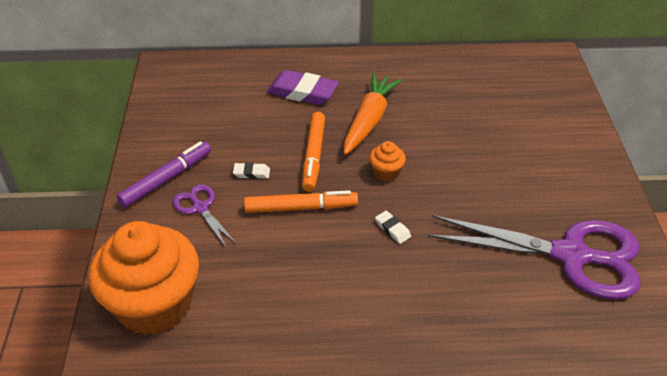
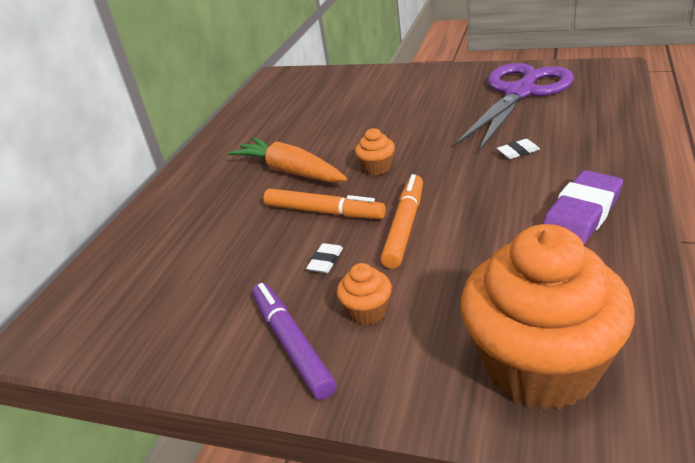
camera: 65 degrees left, 10 degrees down
(200, 208) = (367, 311): purple scissors -> orange cupcake
(302, 92) = (207, 212): purple eraser -> purple eraser (581, 214)
(392, 229) = (460, 171): white eraser -> white eraser (518, 152)

